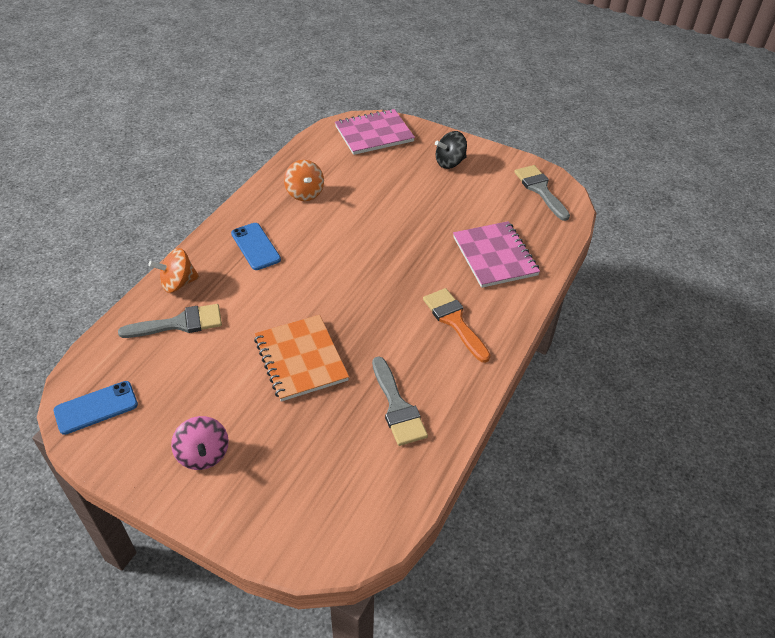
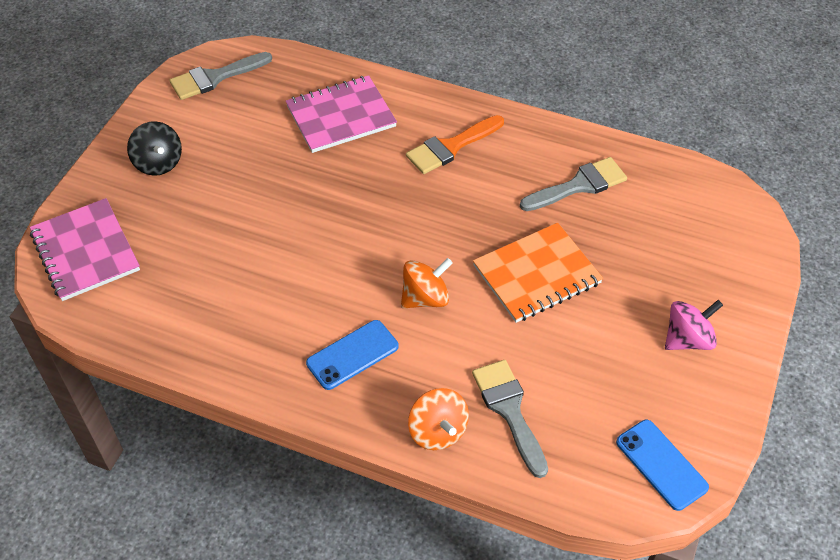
camera: 95 degrees left, 5 degrees up
(305, 193) = (232, 316): orange spinning top -> orange spinning top (425, 298)

